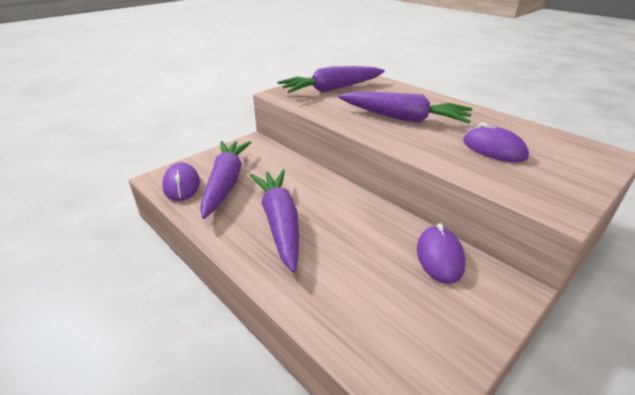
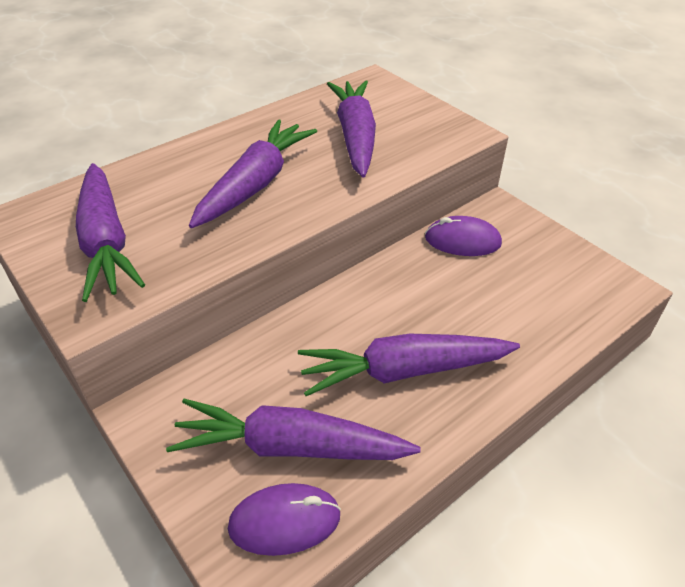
camera: 85 degrees left, 10 degrees up
(493, 149) = (355, 136): purple mouse -> purple carrot

